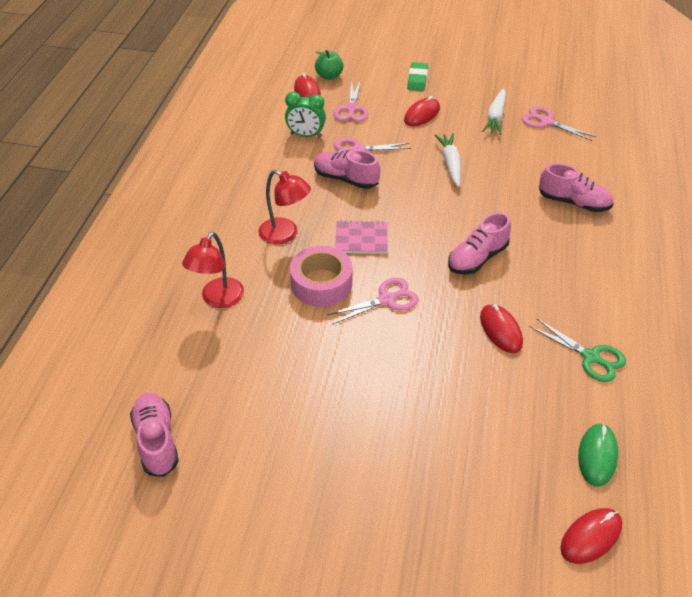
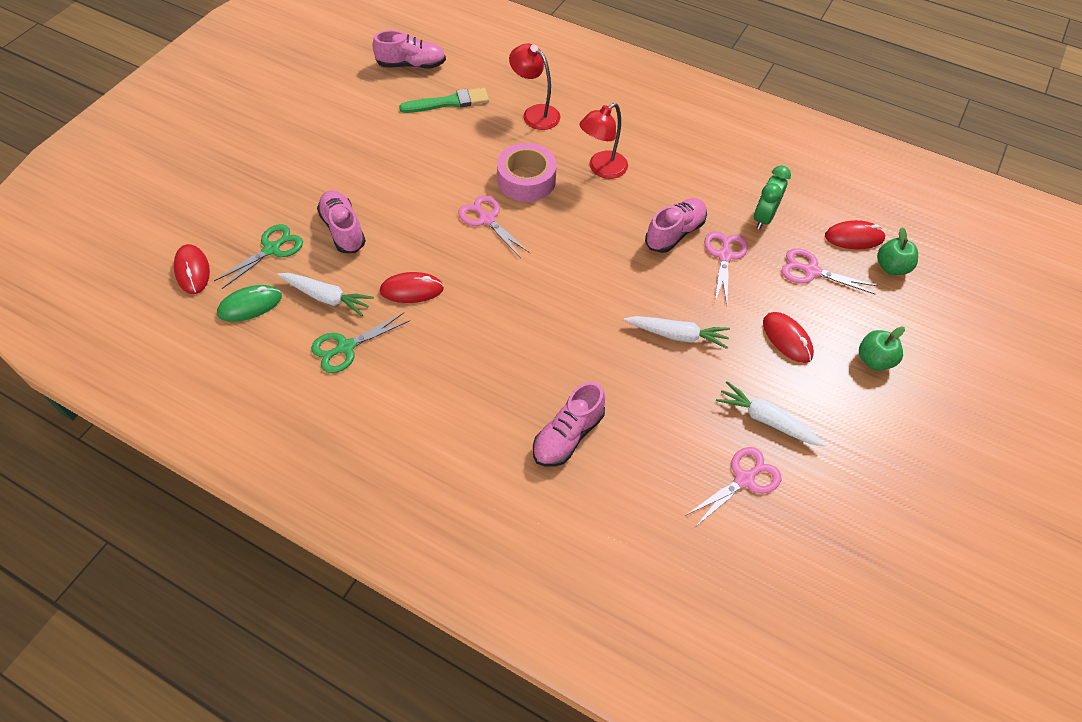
camera: 105 degrees right, 10 degrees up
(220, 380) = (448, 102): none -> green brush
(361, 239) = (576, 222): pink notebook -> none
(387, 300) = (487, 219): pink scissors -> pink scissors turned 150 degrees clockwise
(417, 79) = (874, 360): green eraser -> green apple
(477, 258) = (512, 305): pink shoe -> pink shoe (343, 229)
(518, 468) = (272, 249): none -> green scissors
(548, 393) = (326, 297): none -> white carrot
(597, 456) = (250, 305): green mouse -> green mouse turned 60 degrees counterclockwise

